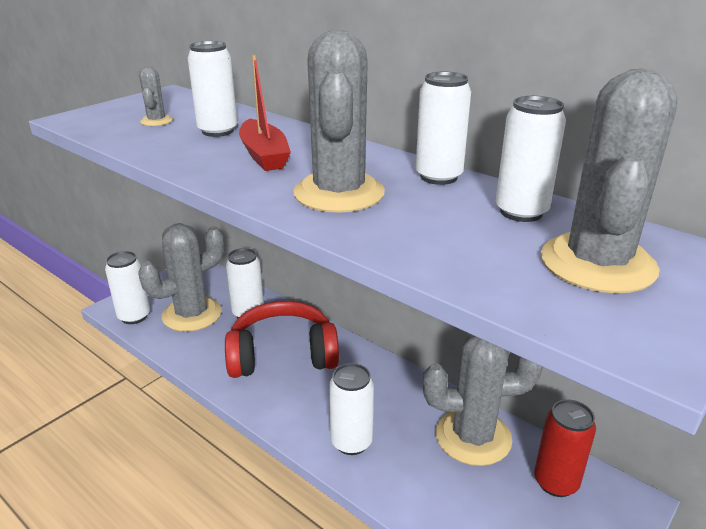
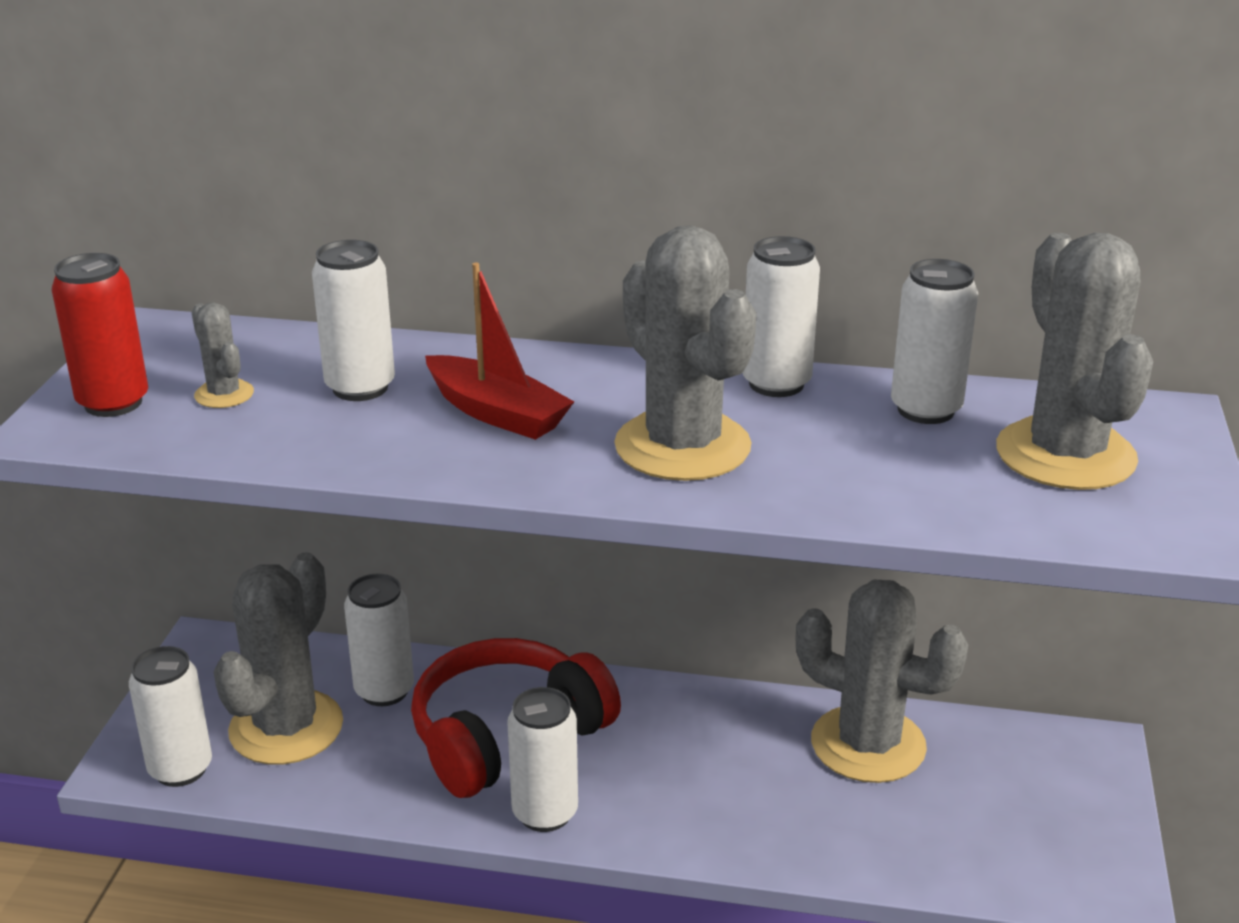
camera: 30 degrees left, 0 degrees up
(351, 442) = (719, 817): white can -> white can (545, 813)
(473, 437) = (868, 744): grey cactus -> grey cactus turned 60 degrees clockwise
(556, 482) = (1003, 759): red can -> red can (113, 403)

